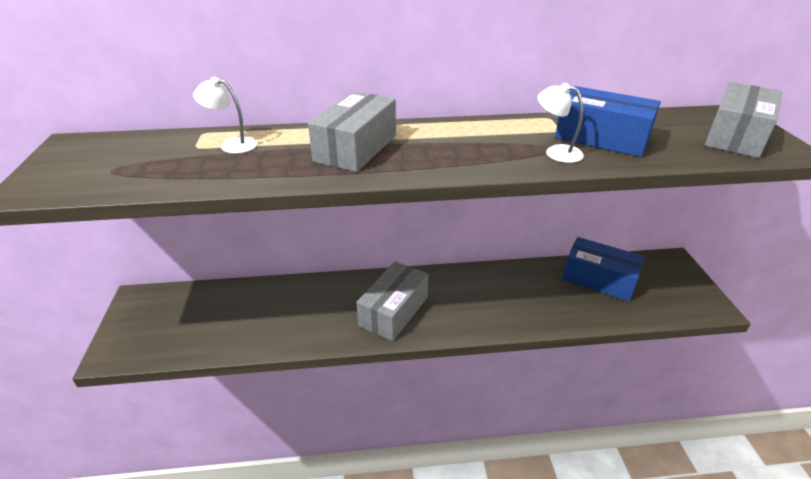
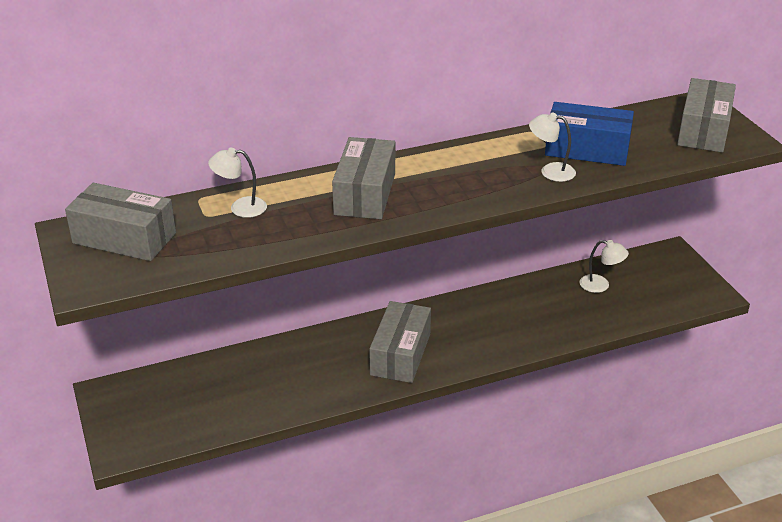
camera: 15 degrees left, 0 degrees up
(107, 155) = (124, 238): none -> grey box
(599, 280) = (600, 285): blue box -> white lamp

